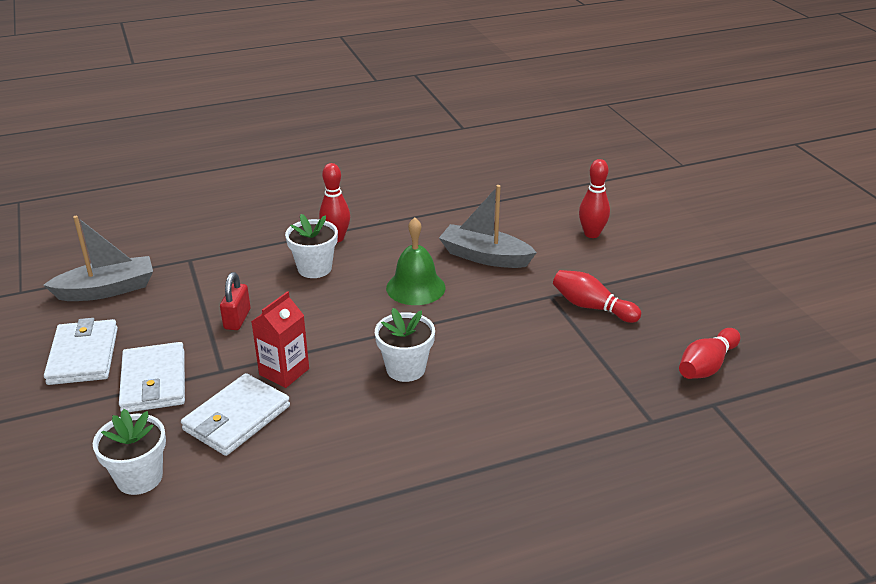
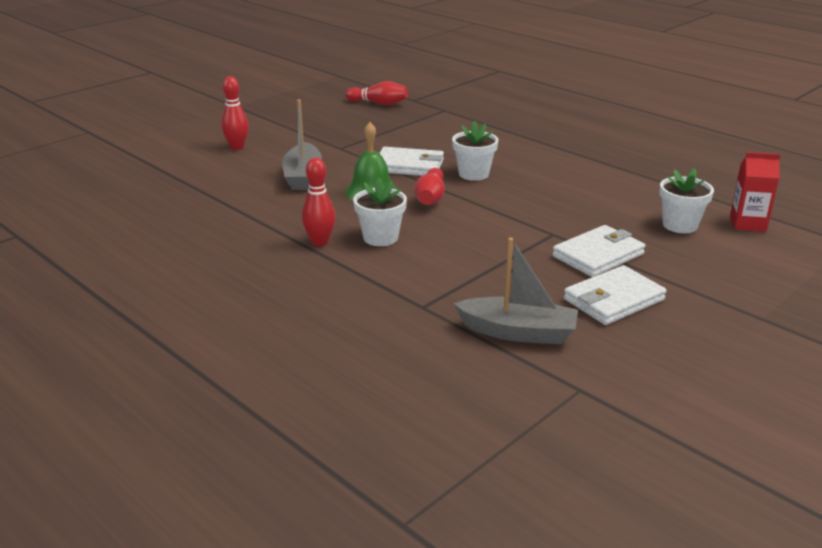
camera: 115 degrees left, 5 degrees down
(107, 290) = (518, 332): grey boat -> grey boat turned 150 degrees clockwise
(236, 418) = (589, 212): white wallet -> white wallet (409, 166)
(237, 319) = (487, 248): red padlock -> none
(284, 372) = (525, 211): red carton -> red carton (747, 224)
(592, 307) = (343, 135): red bowling pin -> red bowling pin (430, 198)

